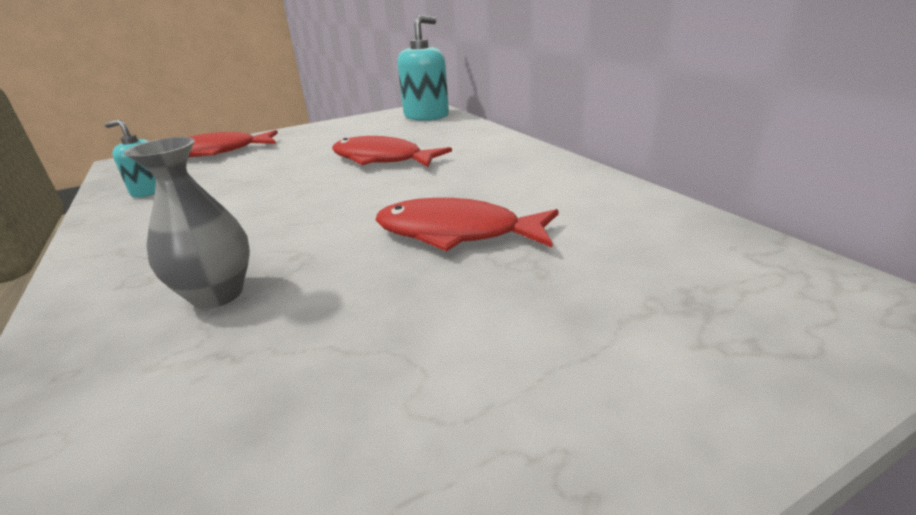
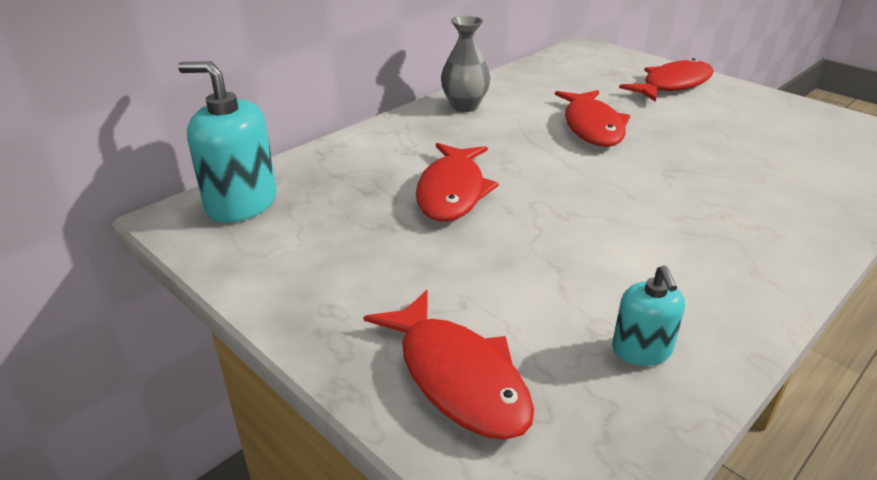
camera: 110 degrees left, 5 degrees up
(217, 294) = (738, 186): grey vase -> grey vase (464, 106)
(612, 369) = (673, 85): none -> red fish

